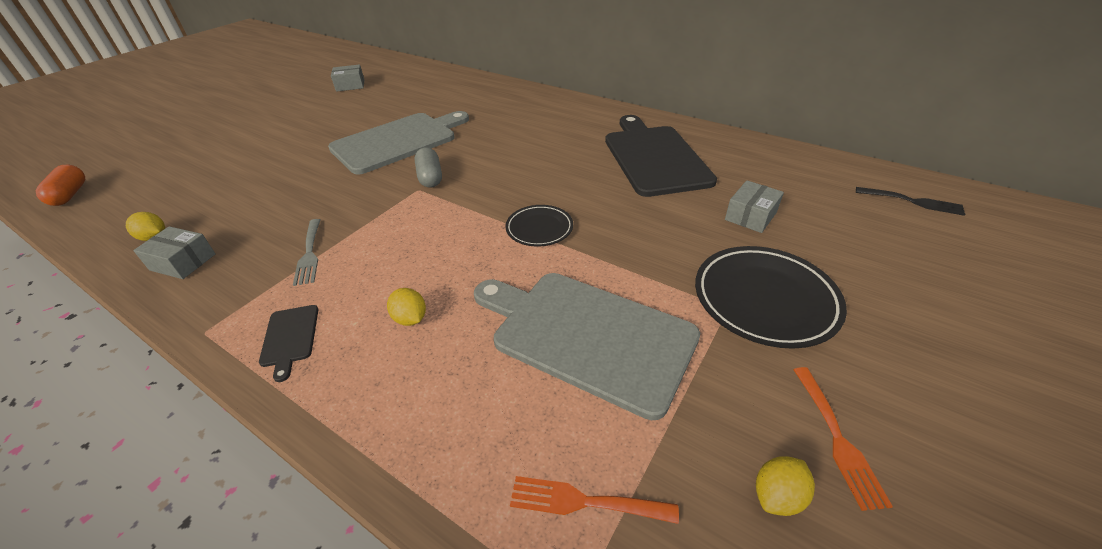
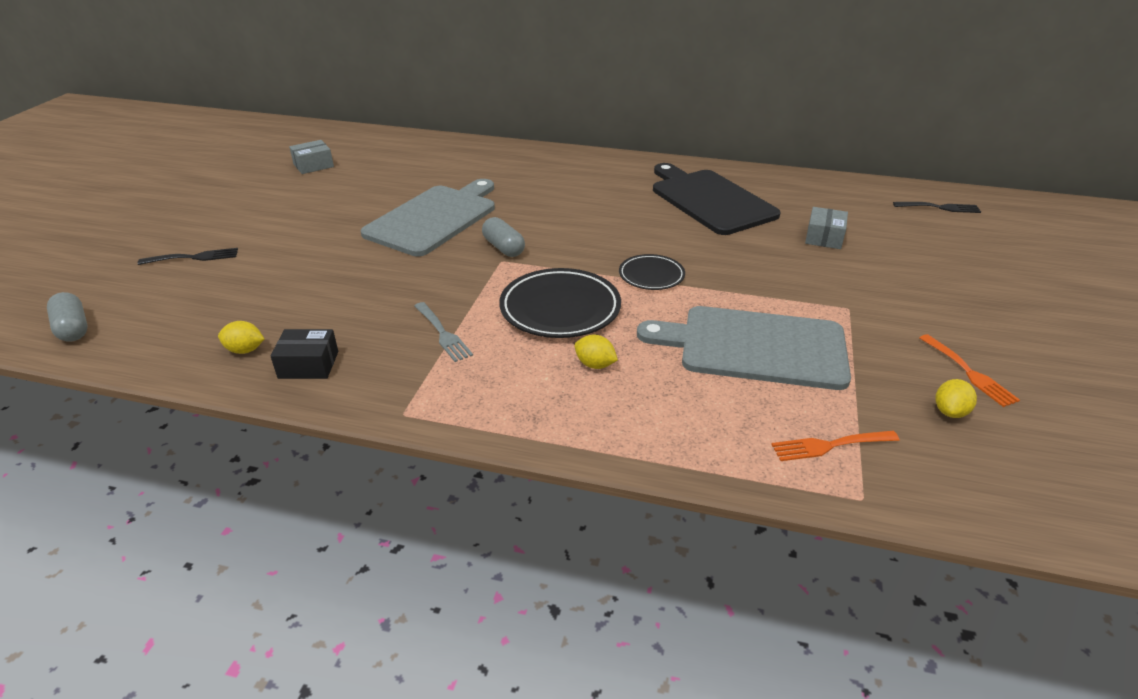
camera: 20 degrees left, 5 degrees down
(70, 195) = (73, 328): orange capsule -> grey capsule
(183, 262) = (308, 365): grey box -> black box
(200, 149) = (193, 257): none -> black fork
(290, 337) = (495, 400): black cutting board -> none
(764, 300) = (872, 297): black plate -> black plate (560, 309)

